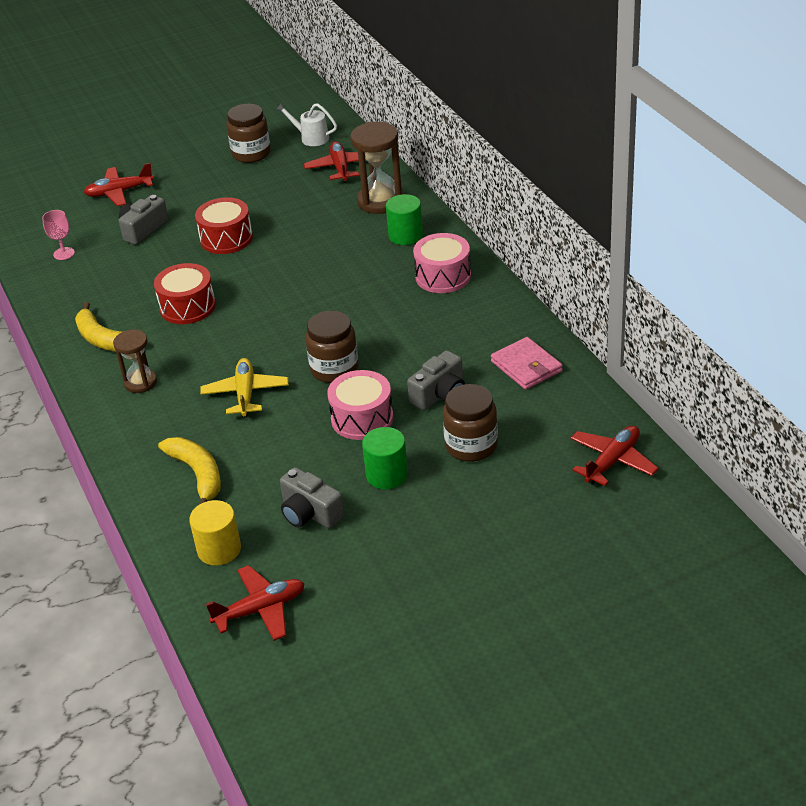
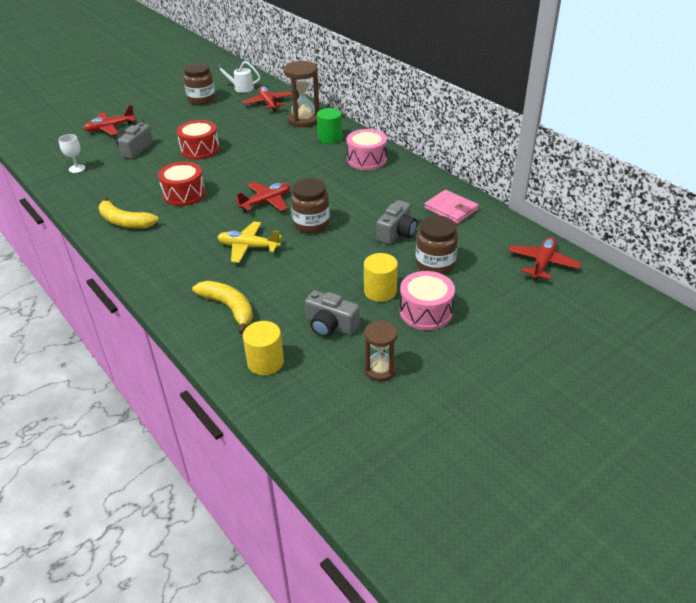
camera: 15 degrees left, 0 degrees up
(64, 253) = (77, 168): pink goblet -> white goblet
(140, 382) = (162, 248): brown hourglass -> brown hourglass (380, 370)
(245, 394) = (248, 247): yellow plane -> yellow plane turned 60 degrees counterclockwise
(260, 610) = (317, 405): red plane -> red plane (266, 202)
(362, 418) = (345, 255): pink drum -> pink drum (425, 312)
(387, 475) = (380, 291): green cylinder -> yellow cylinder

